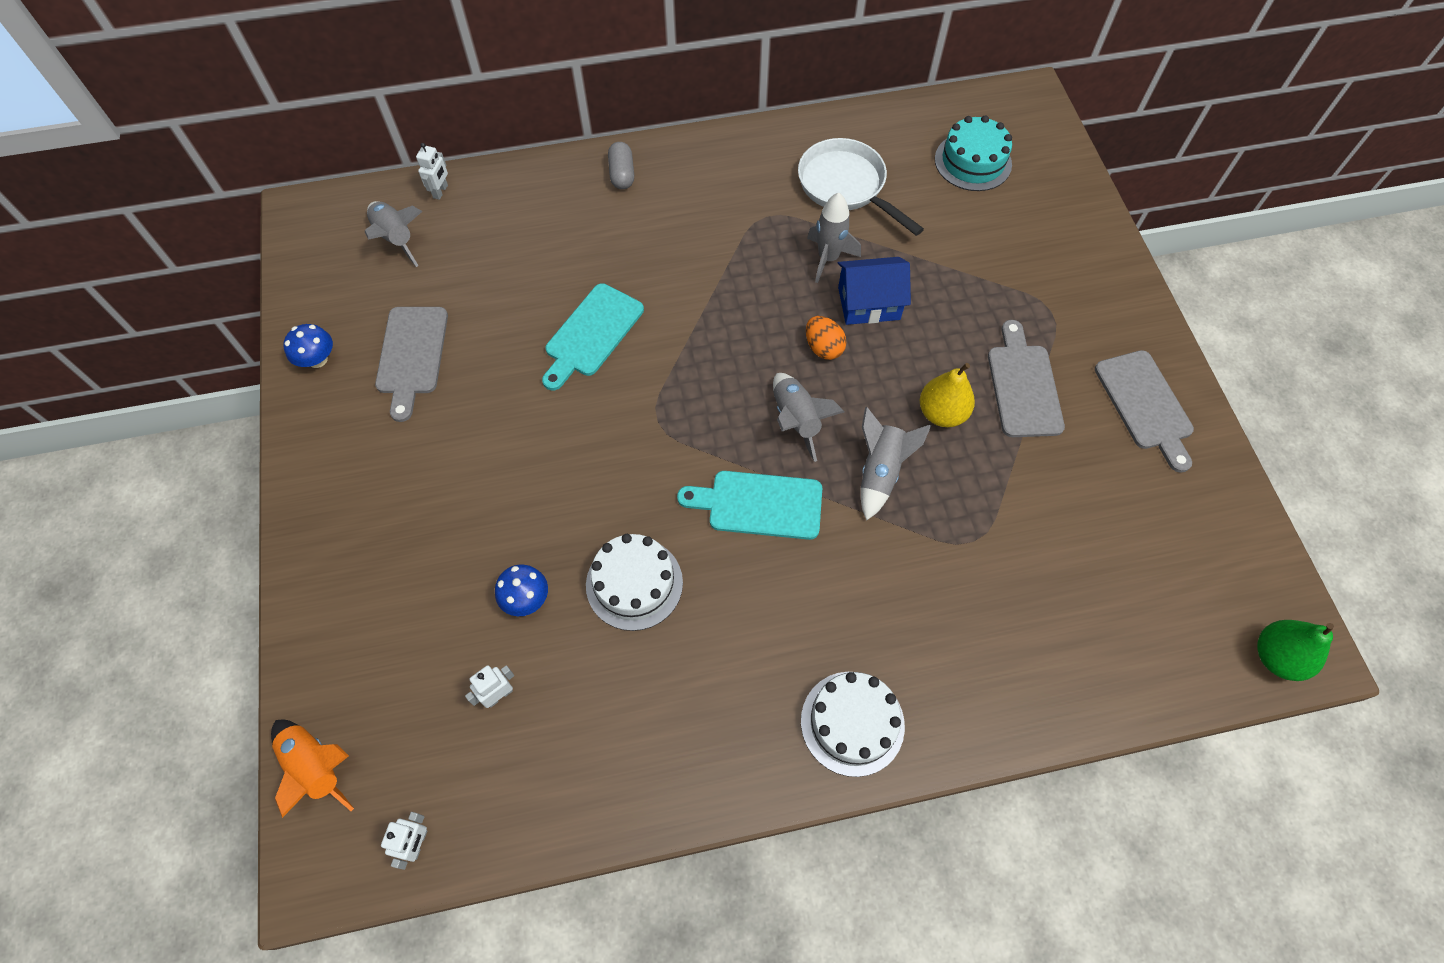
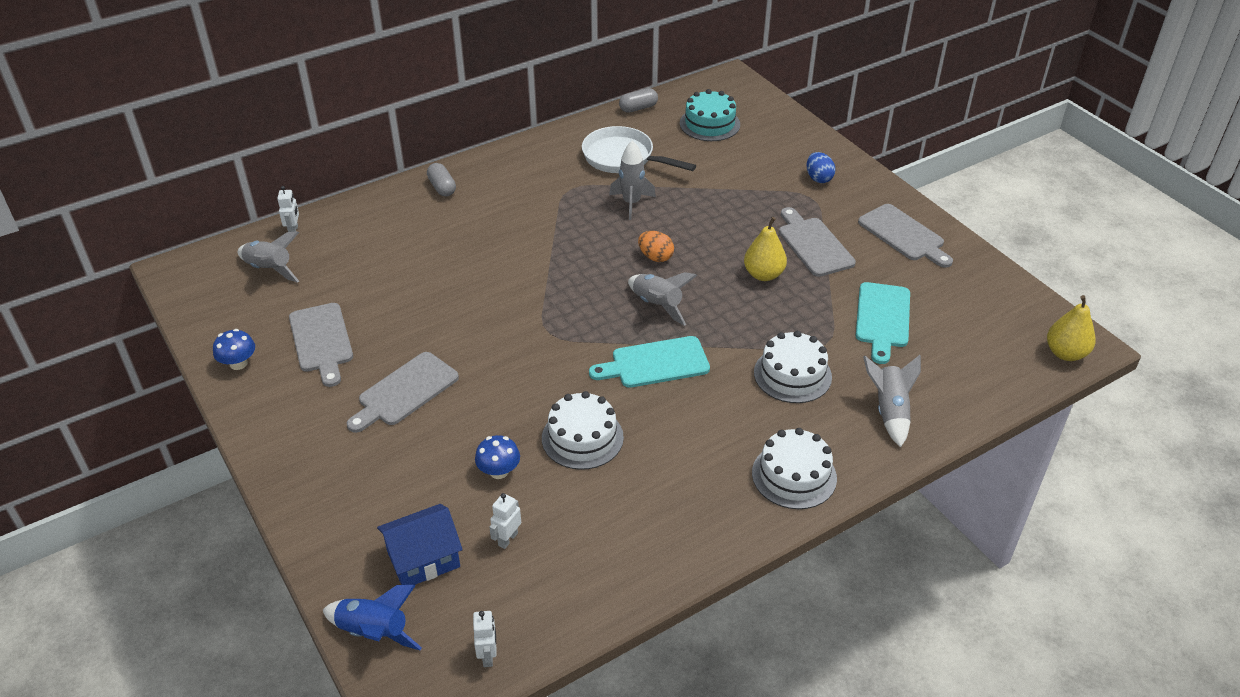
camera: 20 degrees left, 20 degrees down
(317, 767) = (374, 632): orange rocket -> blue rocket
(470, 454) = (405, 391): none -> grey cutting board
(591, 334) = (468, 291): turquoise cutting board -> turquoise cutting board (882, 318)
(869, 303) = (676, 223): blue house -> blue house (423, 559)
(880, 472) = (736, 320): grey rocket -> grey rocket (889, 411)
(895, 114) = (638, 108): none -> grey capsule
(913, 574) = (792, 374): none -> white cake
(1074, 284) = (818, 178): none -> blue egg
(1276, 657) = (1065, 353): green pear -> yellow pear

